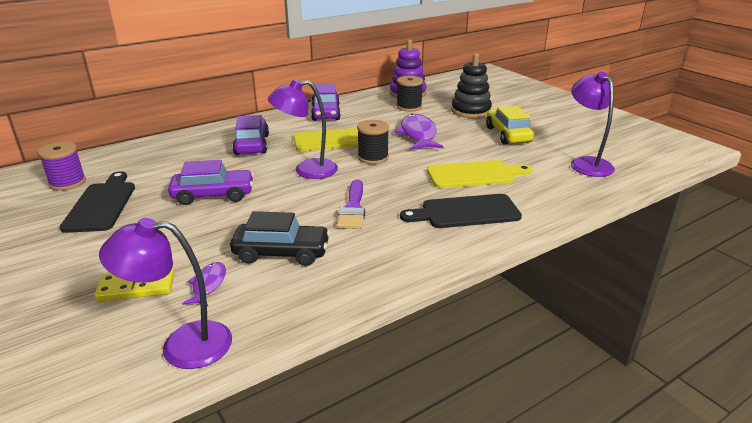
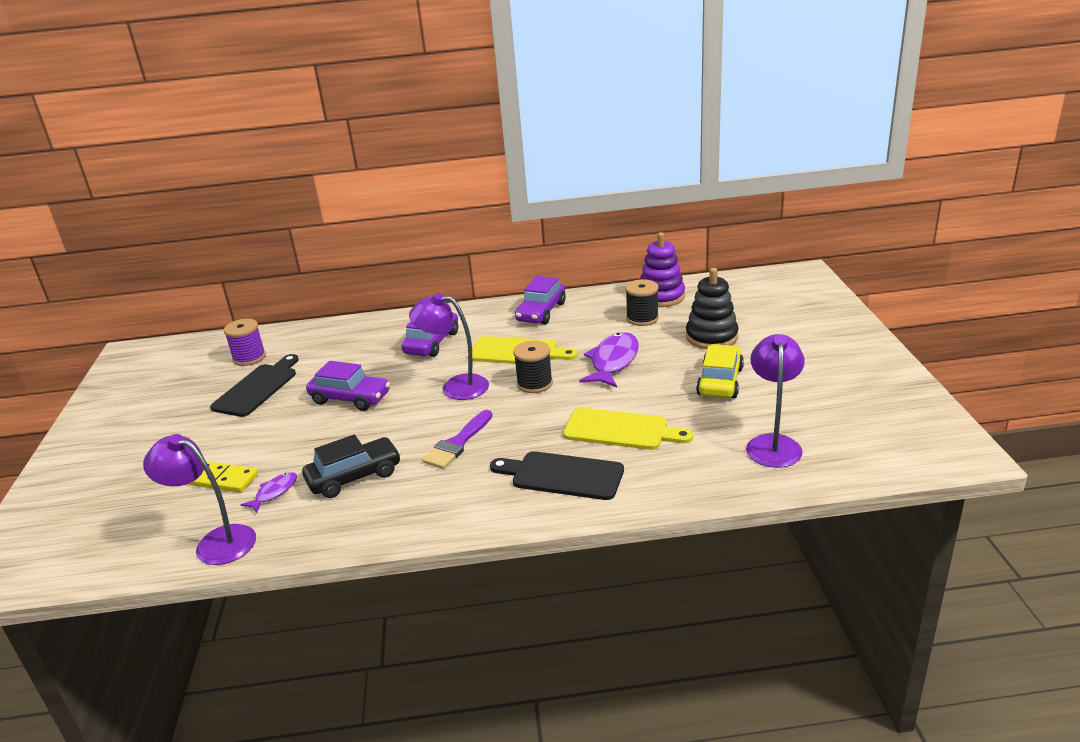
camera: 30 degrees right, 0 degrees up
(281, 253) = (354, 476): black car -> black car turned 60 degrees counterclockwise

